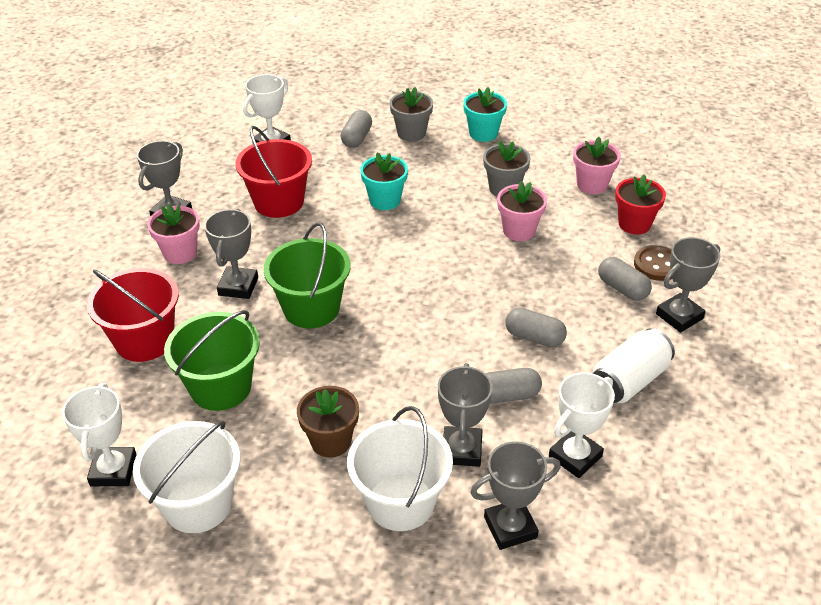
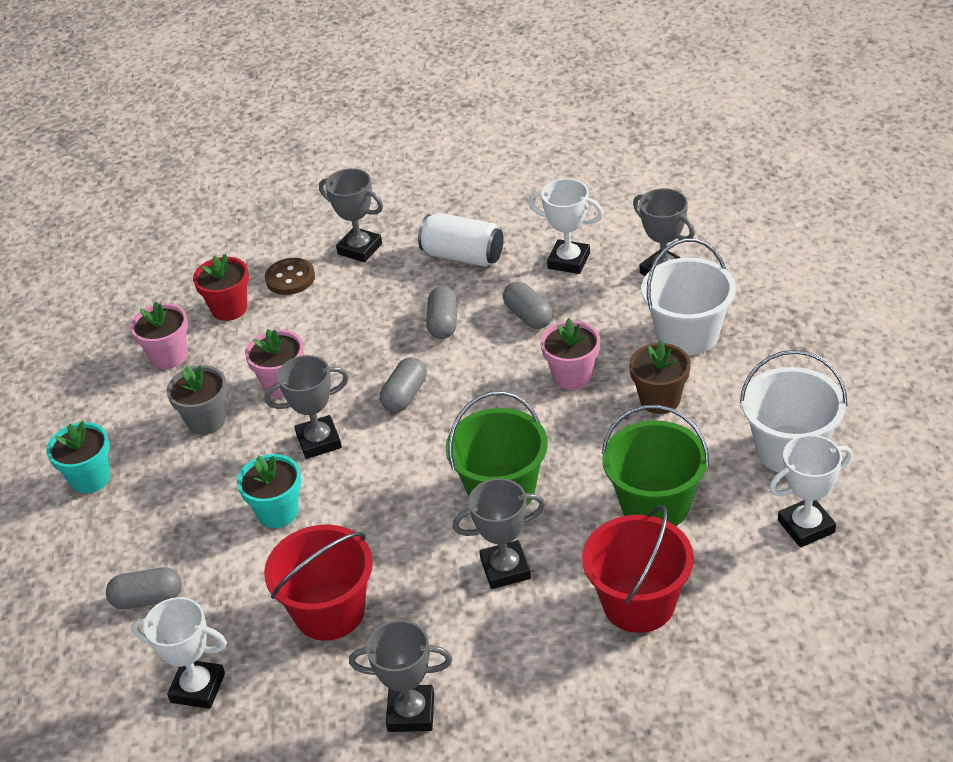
camera: 110 degrees left, 0 degrees up
(180, 253) = (481, 657): pink flower pot -> pink flower pot (572, 376)
(411, 133) = (114, 547): grey flower pot -> none
(462, 450) = (609, 321): grey trophy -> grey trophy (319, 441)
(622, 288) = (339, 290): grey capsule -> grey capsule (405, 396)

